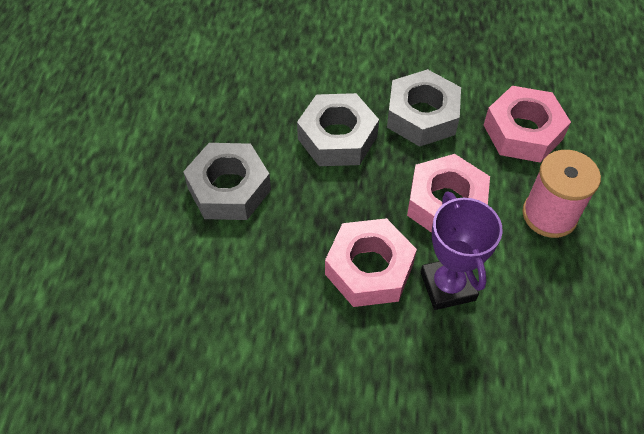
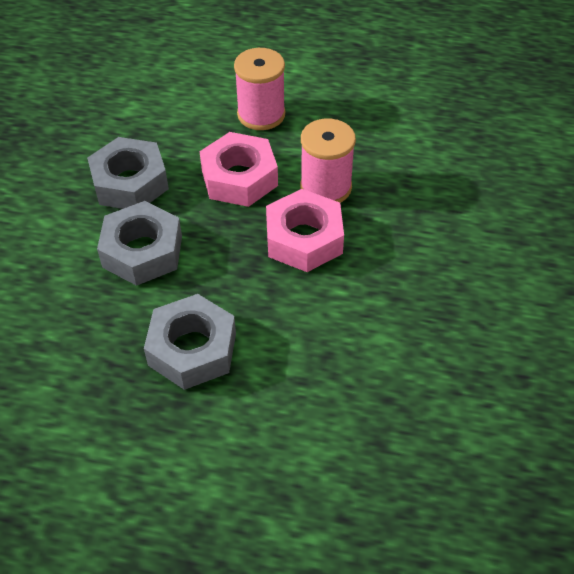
camera: 85 degrees left, 5 degrees down
(448, 286) = (326, 187): purple trophy -> pink spool
(523, 132) = (167, 116): pink nut -> none

